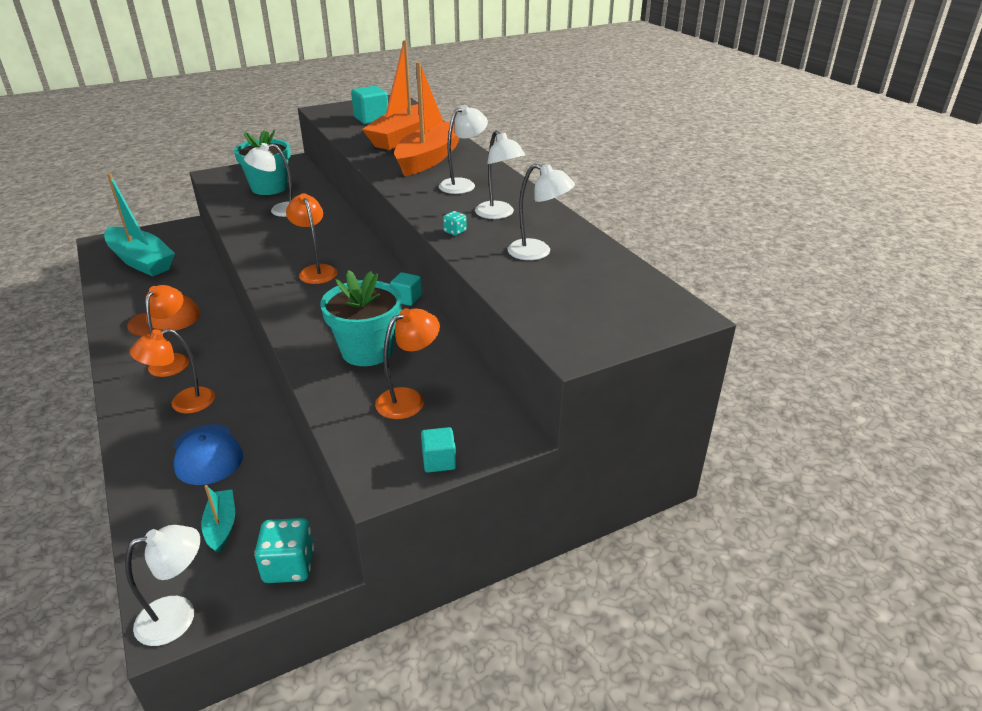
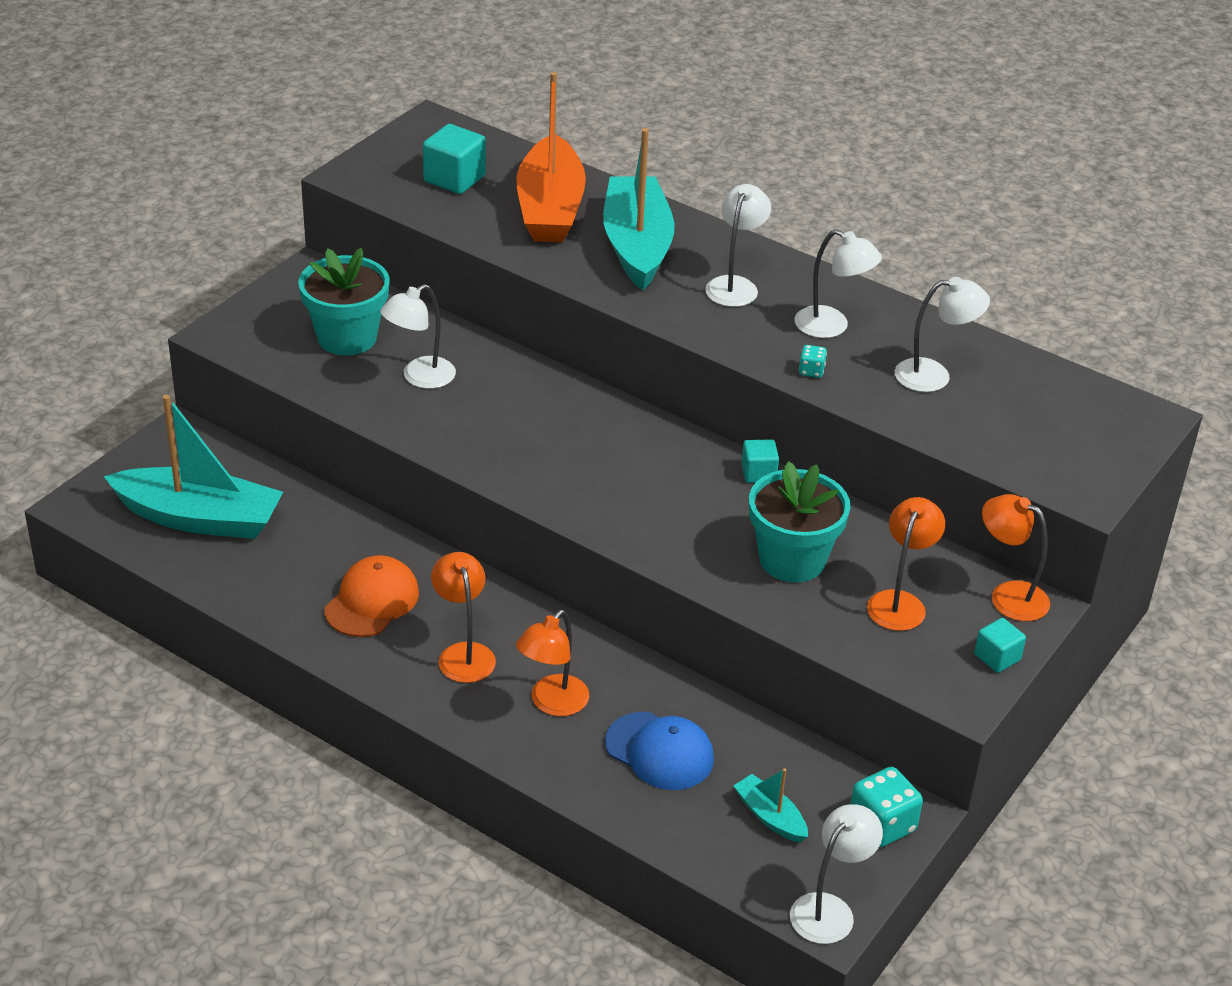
camera: 30 degrees left, 5 degrees up
(316, 271) = (598, 466): orange lamp -> orange lamp (1008, 596)
(429, 158) = (636, 246): orange boat -> turquoise boat

